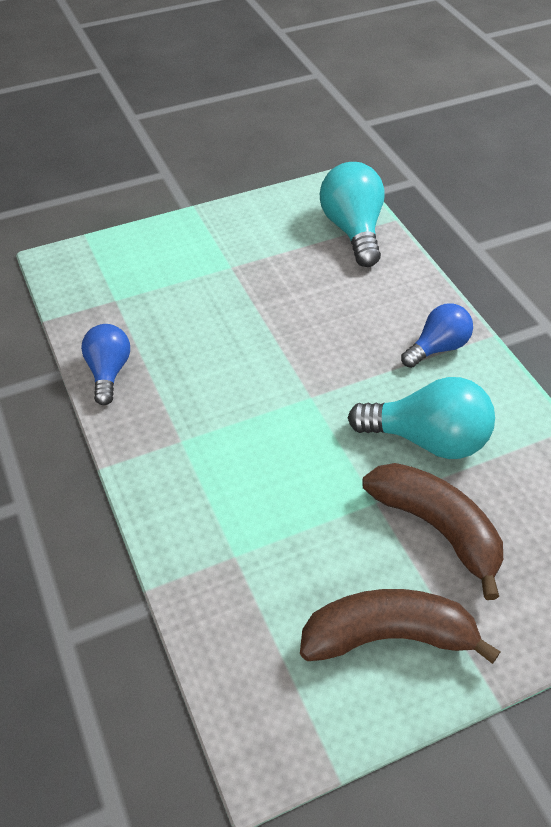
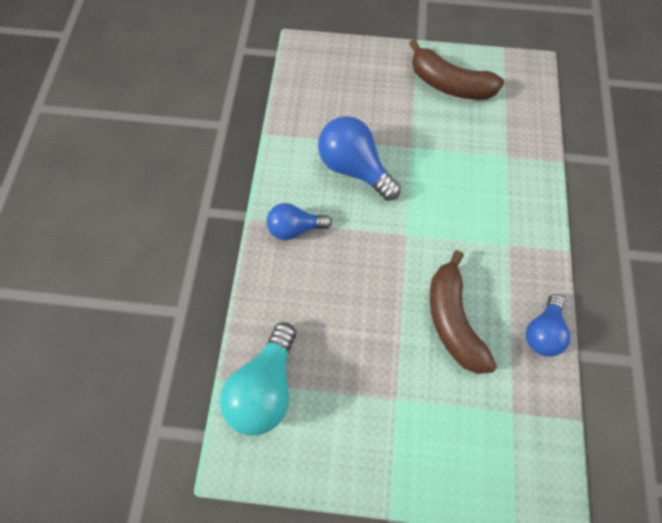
camera: 150 degrees left, 20 degrees up
(427, 439) = (354, 168): turquoise light bulb -> blue light bulb
(437, 528) = (388, 118): brown banana -> brown banana (452, 319)

